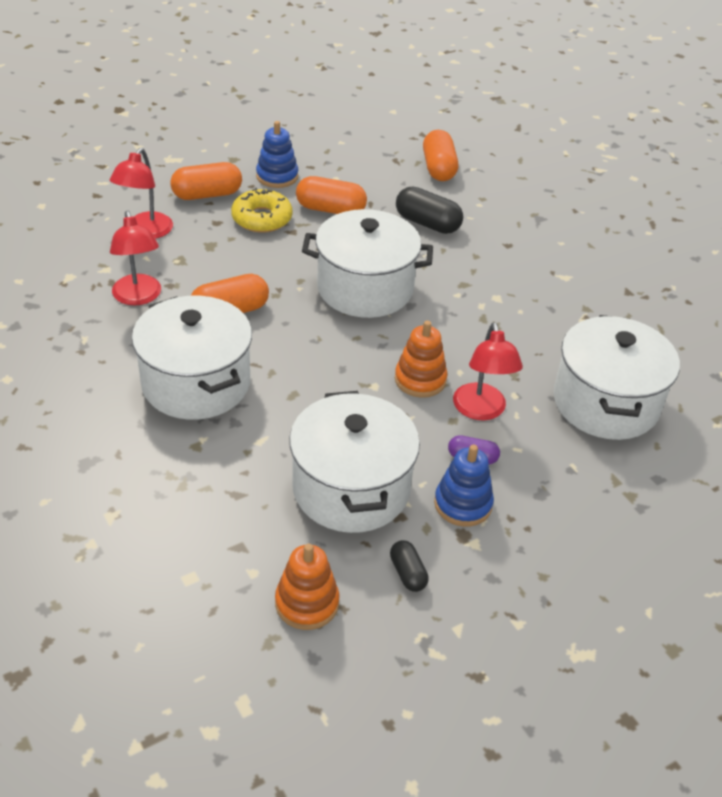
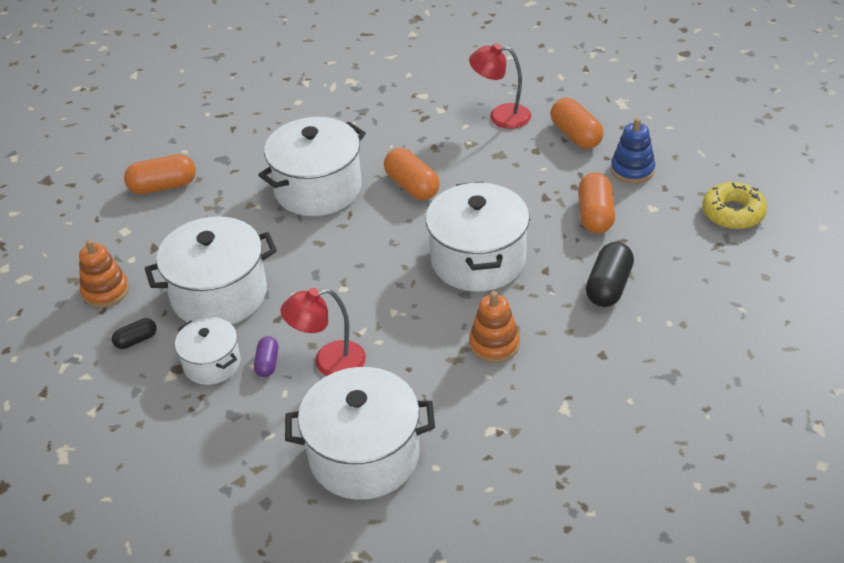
camera: 85 degrees right, 0 degrees up
(138, 297) = (411, 135): red lamp -> none
(262, 218) = (556, 175): yellow donut -> yellow donut (733, 213)
(420, 380) = (359, 316): orange stacking toy -> orange stacking toy (494, 344)
(438, 168) = (723, 280): orange capsule -> orange capsule (163, 186)
(463, 504) = (212, 363): blue stacking toy -> white pot

